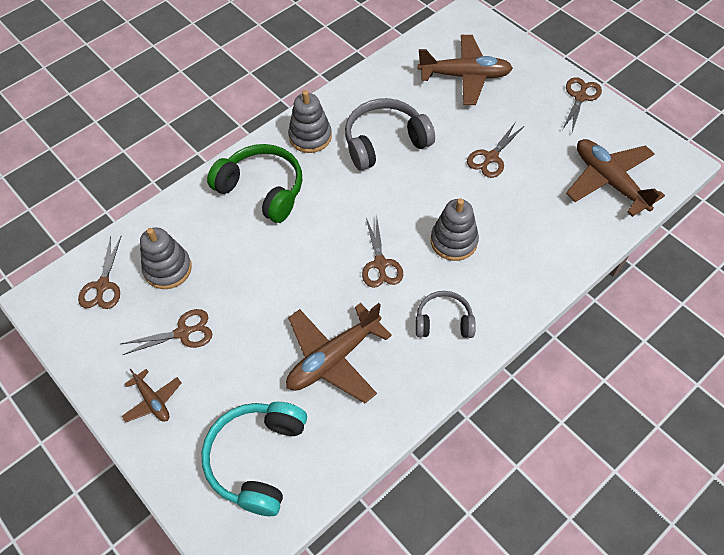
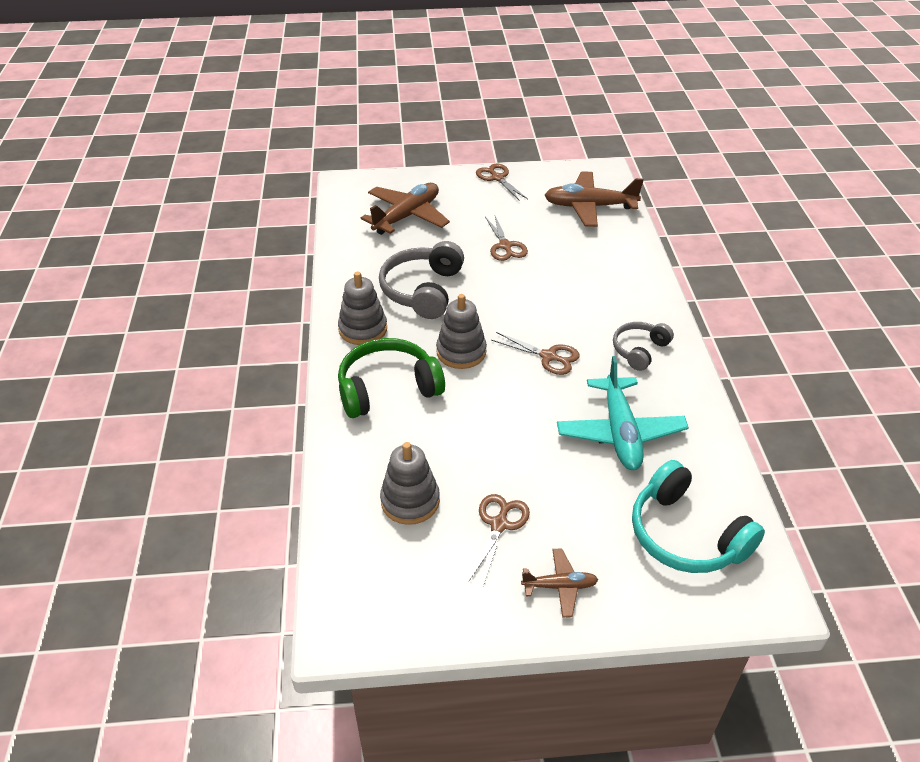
camera: 55 degrees left, 15 degrees down
(103, 286) = (377, 565): brown scissors -> none
(333, 358) = (620, 432): brown plane -> turquoise plane
(454, 241) = (566, 306): grey stacking toy -> grey stacking toy (461, 352)

